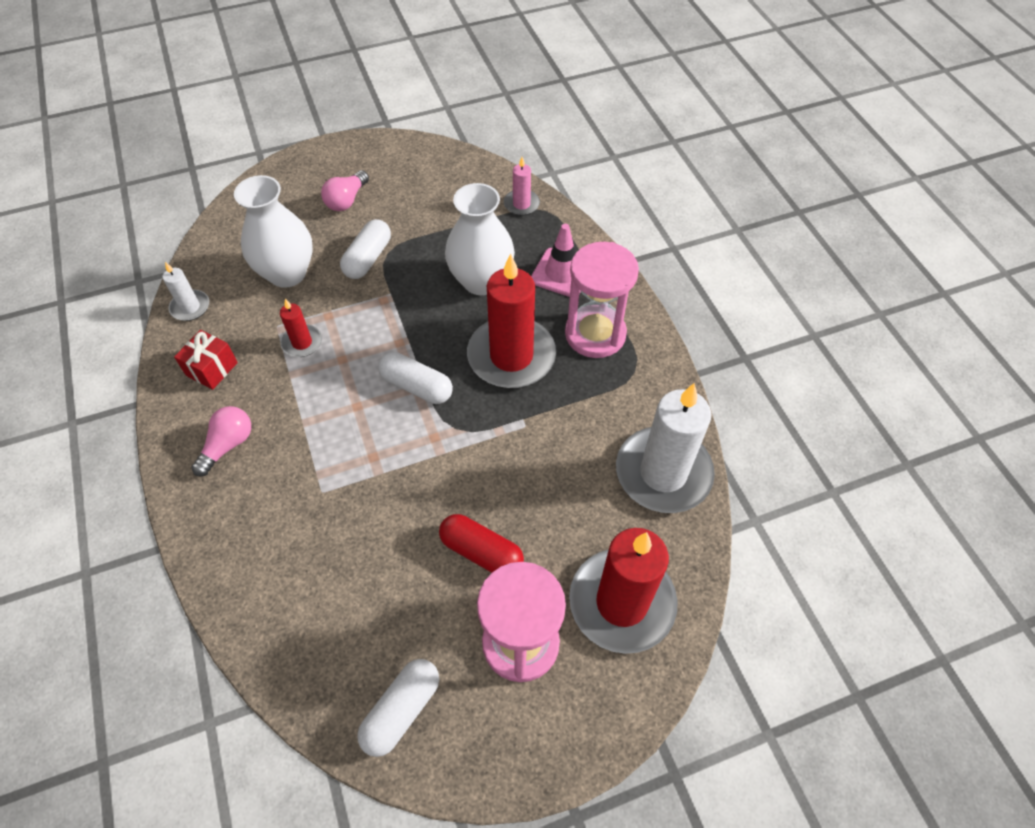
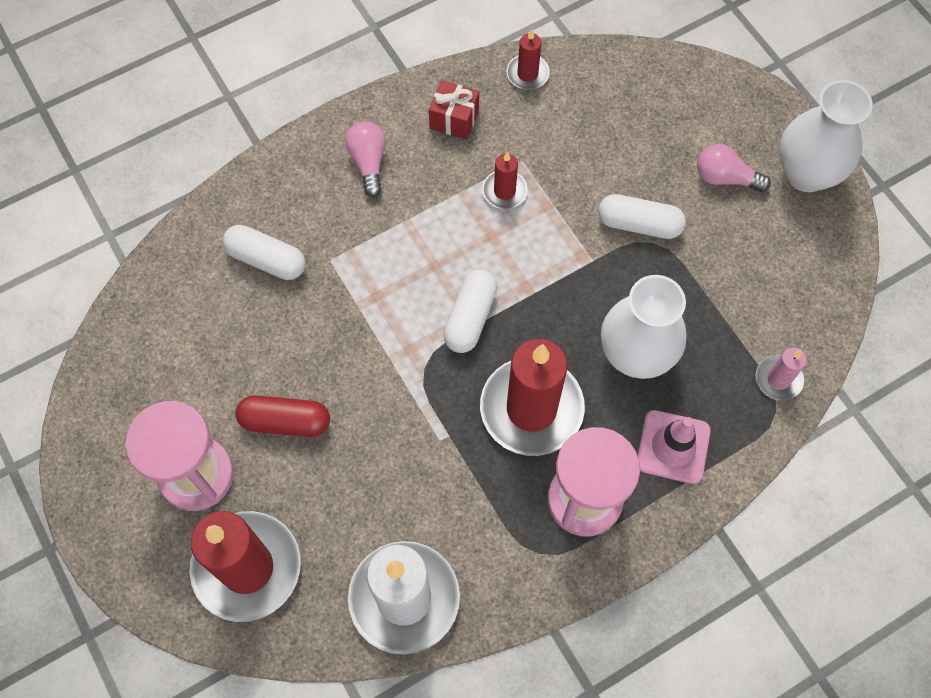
camera: 80 degrees right, 10 degrees up
(190, 307) = (527, 74): white candle -> red candle
(228, 445) = (368, 163): pink light bulb -> pink light bulb turned 120 degrees counterclockwise
(287, 273) = (596, 149): white vase -> white vase (806, 173)
(401, 710) = (127, 382): white capsule -> white capsule (266, 259)
(481, 552) = (285, 422): red capsule -> red capsule turned 75 degrees clockwise

